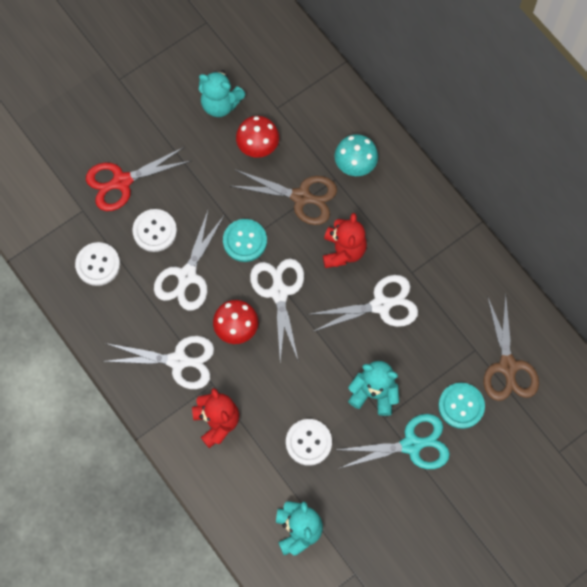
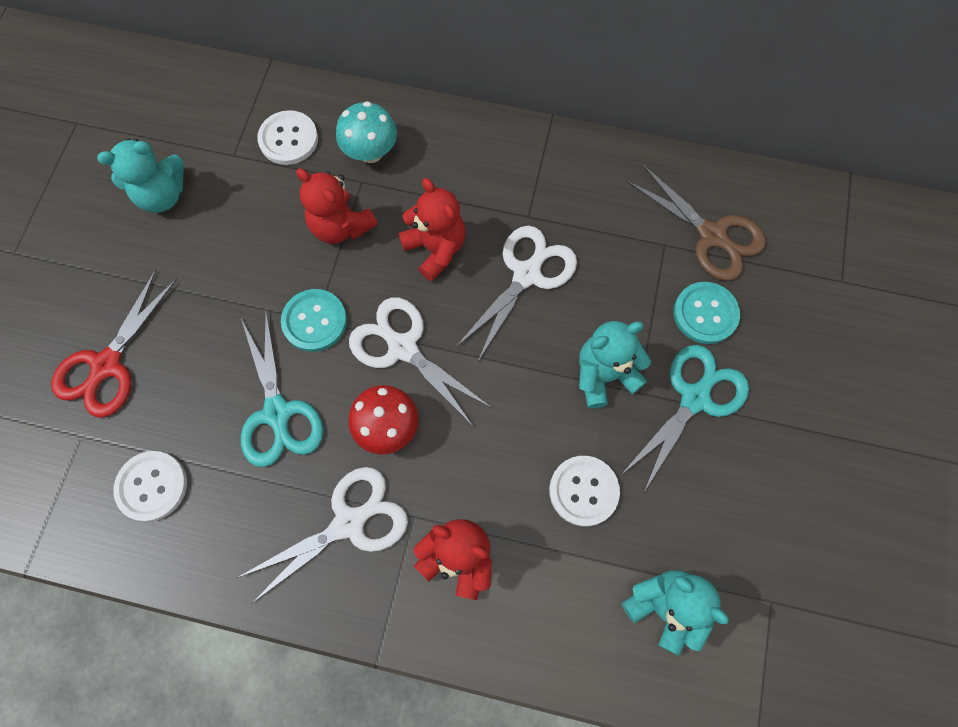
camera: 40 degrees left, 0 degrees up
(154, 231) = (195, 391): white button -> white button (288, 139)
(187, 277) = (278, 414): white scissors -> turquoise scissors
(258, 146) = (244, 209): red mushroom -> none
(302, 197) = (341, 226): brown scissors -> red teddy bear

